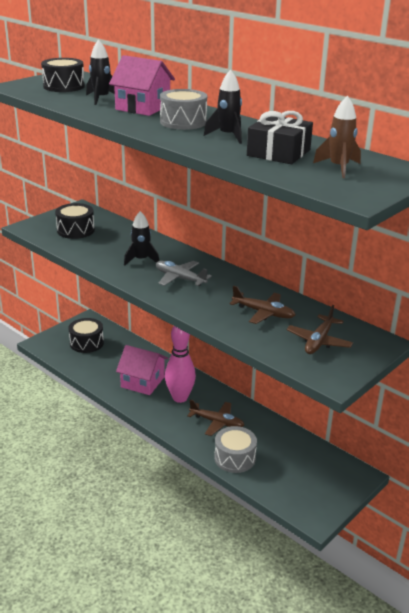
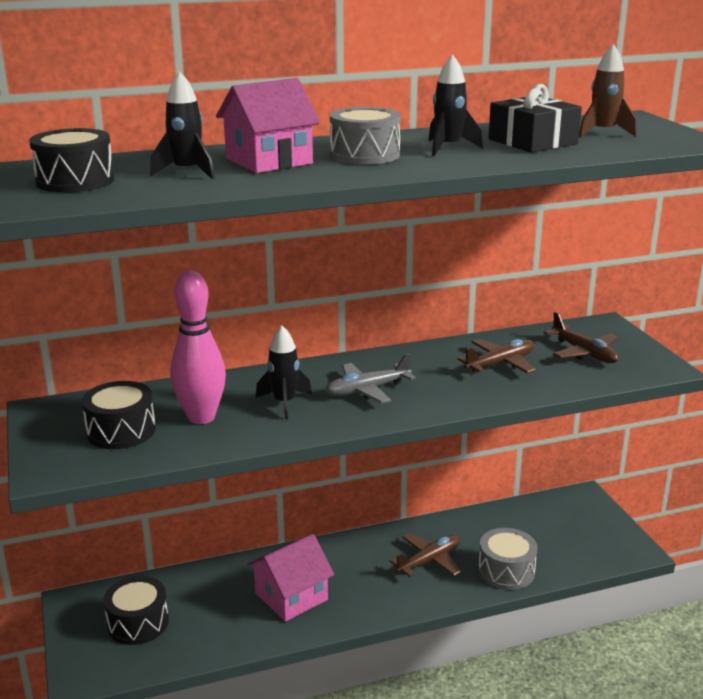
camera: 60 degrees left, 5 degrees down
(180, 398) = (355, 574): pink bowling pin -> pink bowling pin (201, 417)

